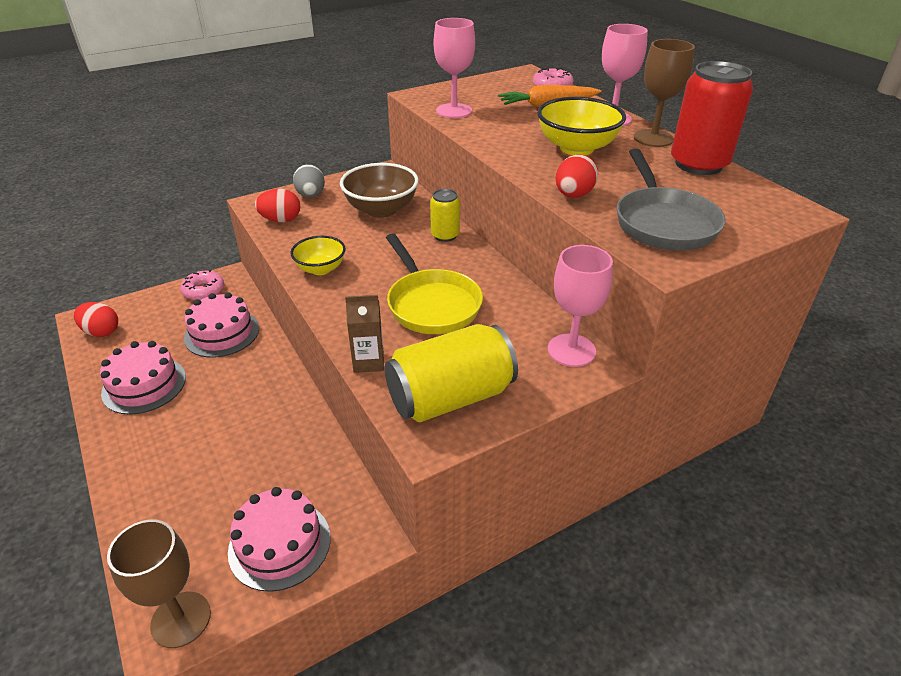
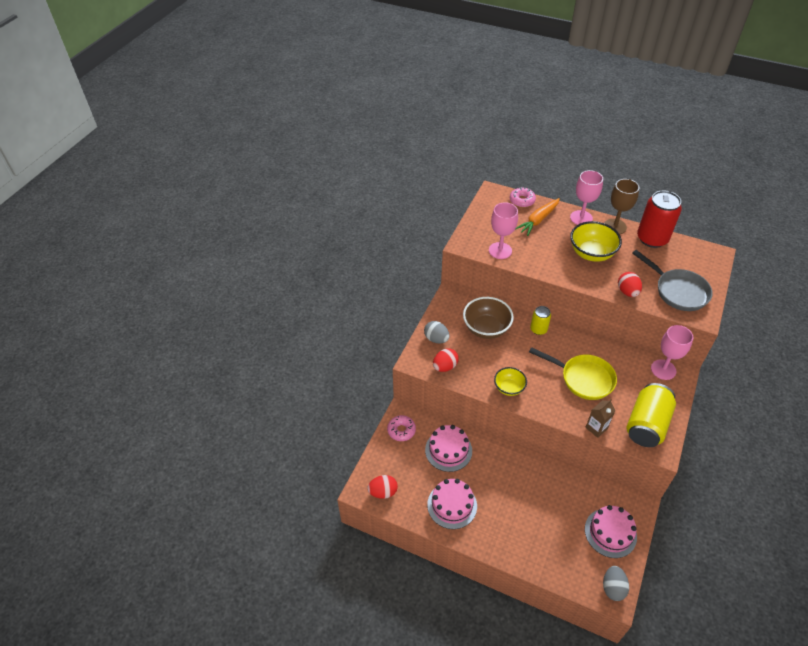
camera: 35 degrees left, 10 degrees up
(181, 619) = (613, 588): brown goblet -> grey egg

